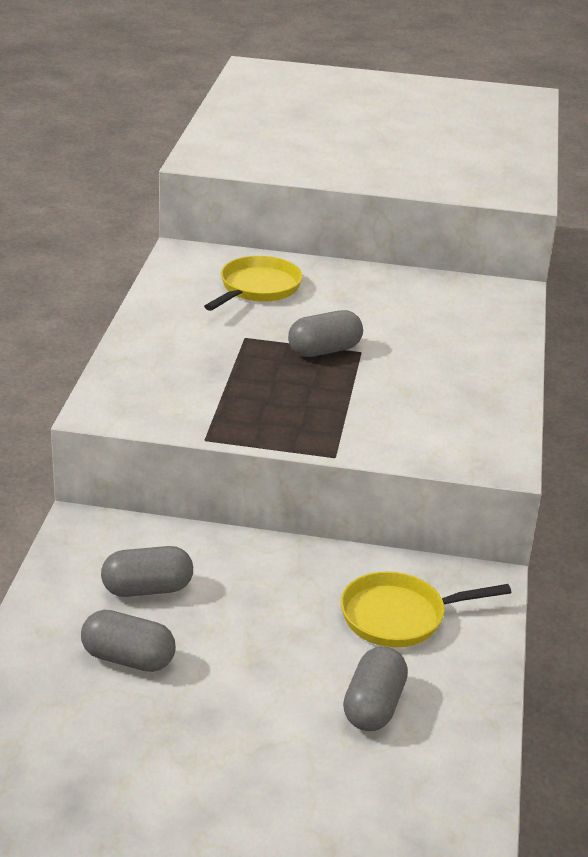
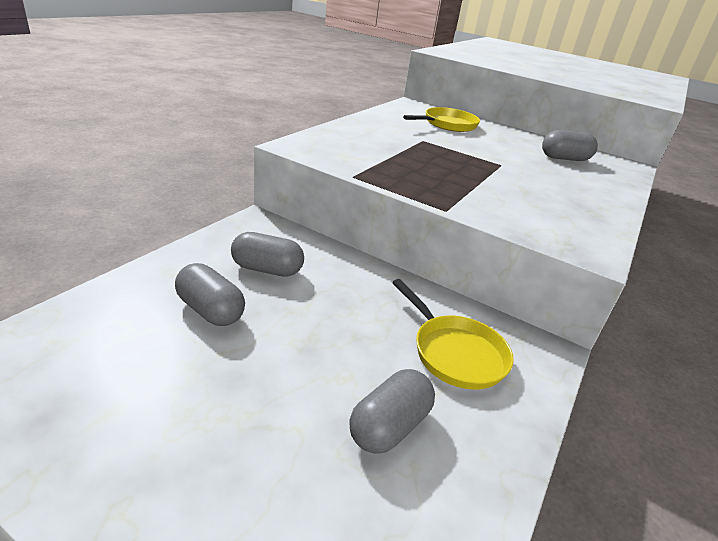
camera: 20 degrees right, 0 degrees up
(324, 350) = (474, 158): grey capsule -> grey capsule (564, 158)
(399, 616) = (455, 353): yellow pan -> yellow pan turned 135 degrees counterclockwise

